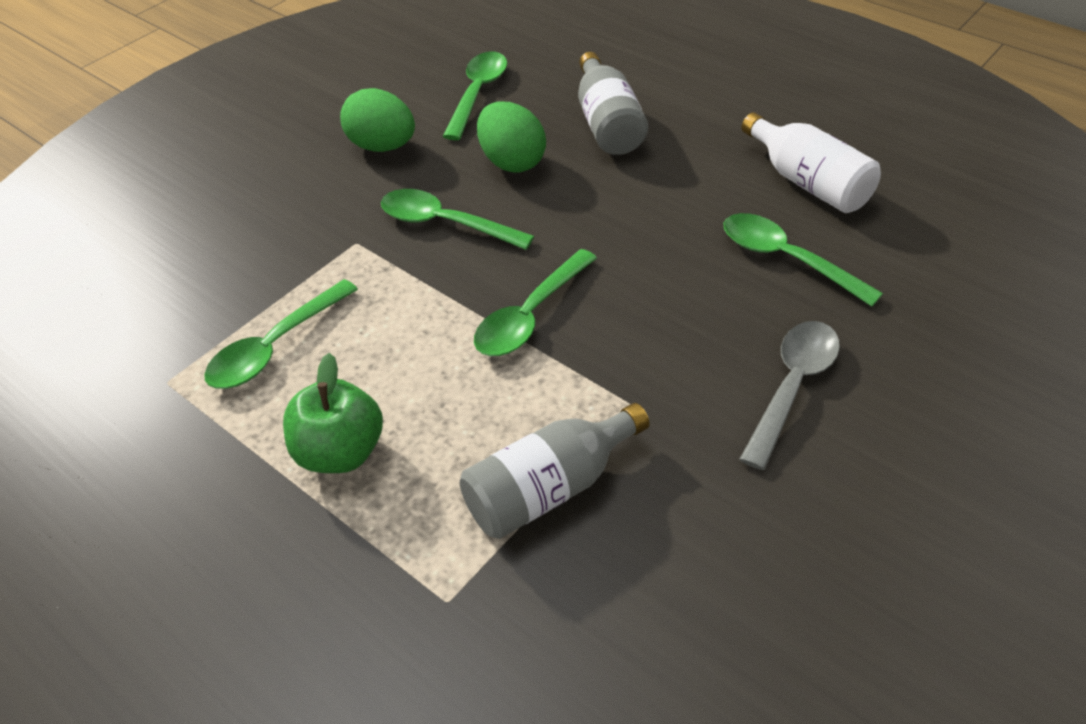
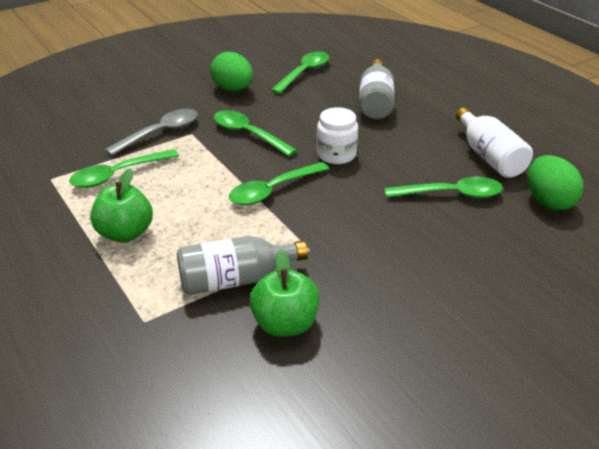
camera: 15 degrees right, 10 degrees down
(512, 162) = (305, 111): green egg -> green egg (548, 201)
(593, 229) = (336, 154): none -> white jar
(658, 544) = (285, 324): none -> green apple
(786, 259) = (451, 194): green spoon -> green spoon turned 120 degrees clockwise
(792, 386) = (417, 262): grey spoon -> grey spoon (160, 133)

